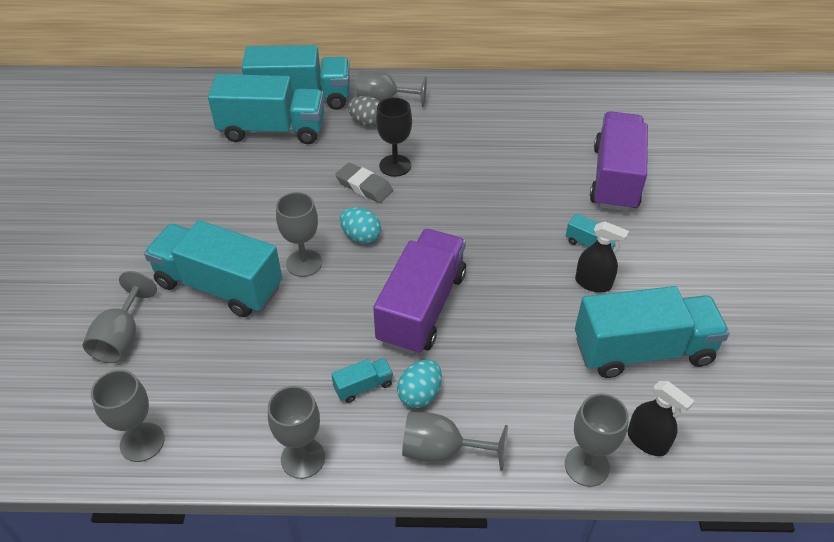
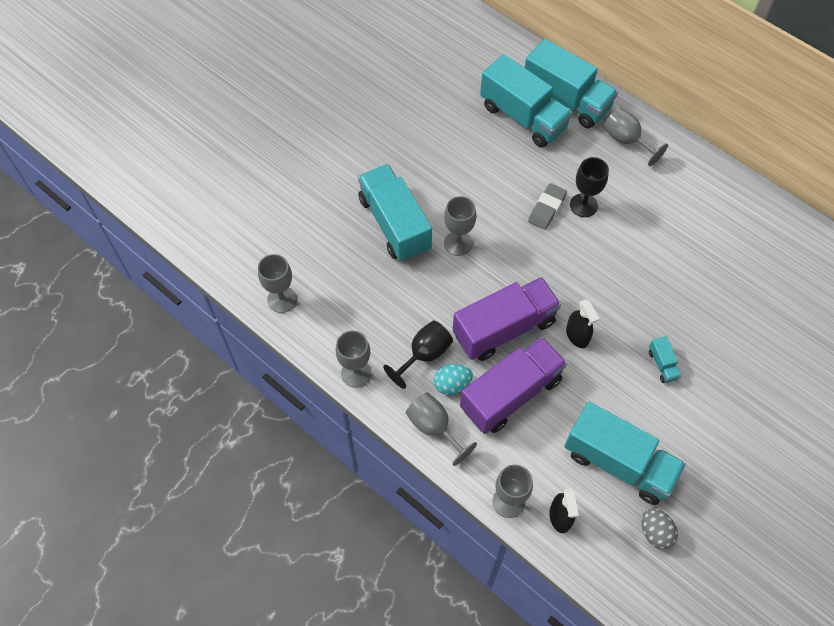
camera: 40 degrees right, 15 degrees up
(122, 337) = (316, 222): grey goblet -> none
(361, 236) = (510, 248): turquoise egg -> none
(363, 386) = (424, 355): turquoise truck -> black goblet
(364, 186) = (547, 208): grey eraser -> grey eraser turned 45 degrees clockwise
(367, 122) = (596, 153): grey egg -> grey egg (655, 532)
(593, 283) = (634, 393): black spray bottle -> black spray bottle (577, 335)
(615, 178) = (739, 326): purple truck -> purple truck (511, 394)

